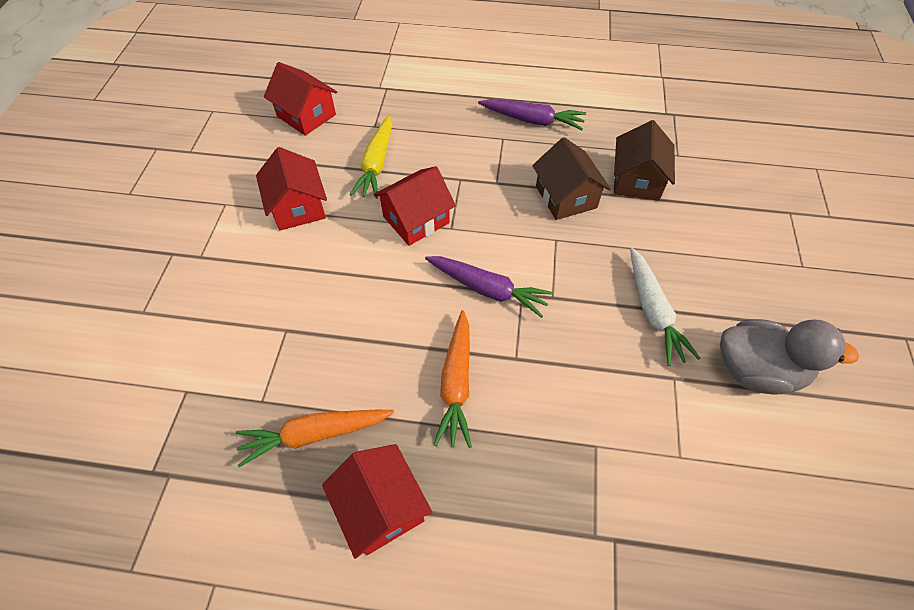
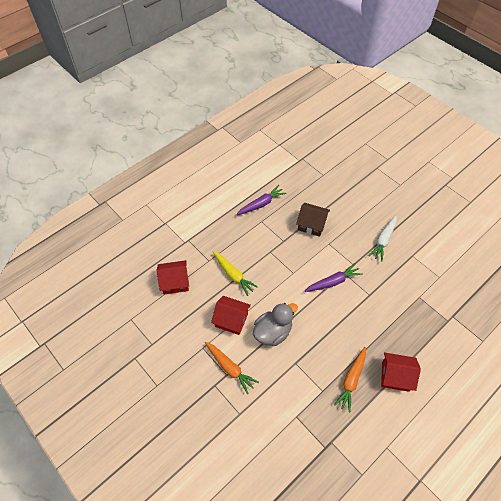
camera: 50 degrees left, 0 degrees up
(416, 220) = (278, 282): red house -> none
(456, 383) = (365, 320): orange carrot -> orange carrot (230, 368)
(636, 180) = (323, 197): brown house -> none
(653, 311) = (383, 240): white carrot -> white carrot turned 90 degrees clockwise
(756, 370) = (426, 232): grey duck -> grey duck (273, 332)

